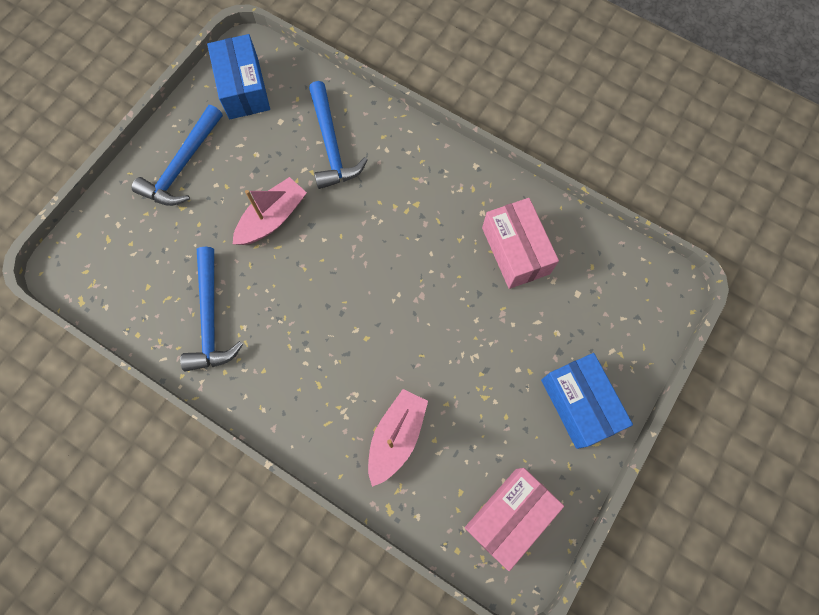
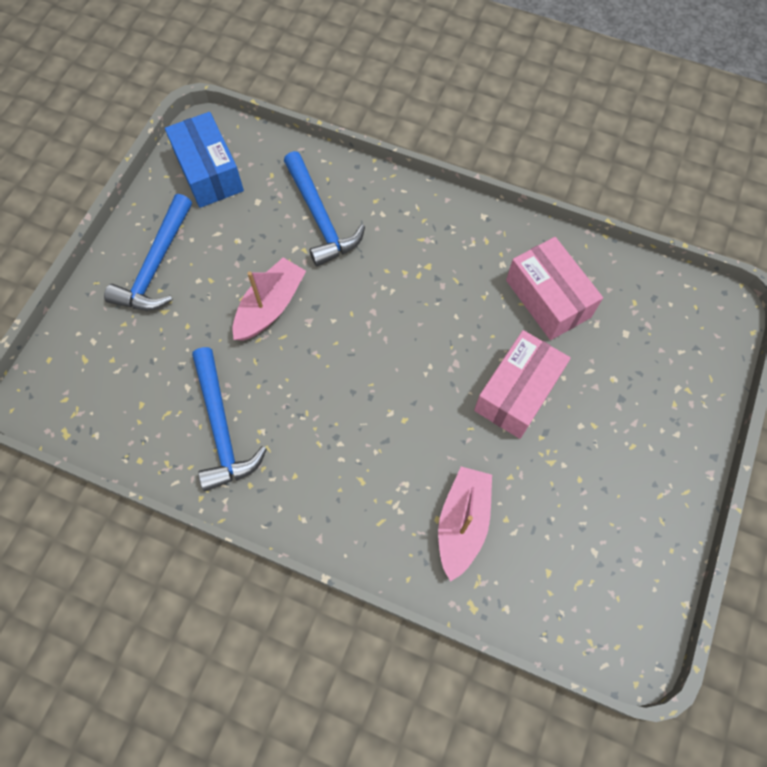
camera: 10 degrees left, 5 degrees down
(509, 516) = (609, 588): pink box -> pink box (517, 392)
(579, 404) = (656, 451): blue box -> none

